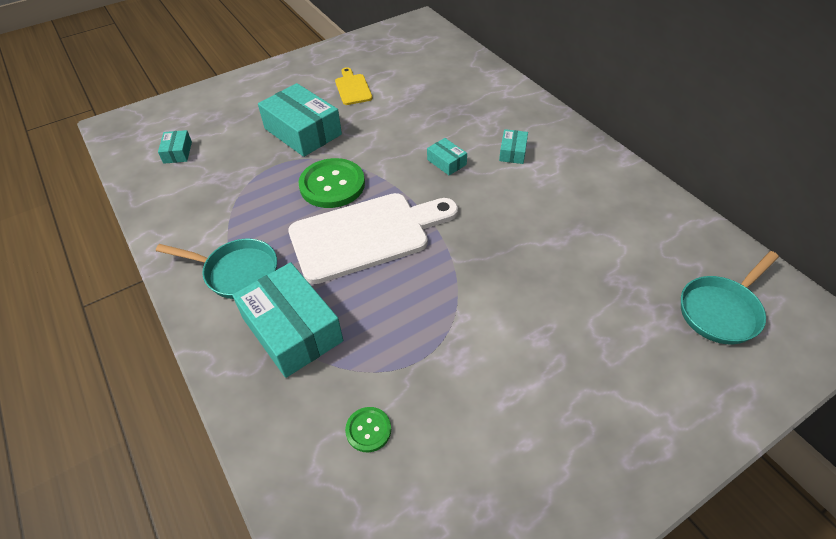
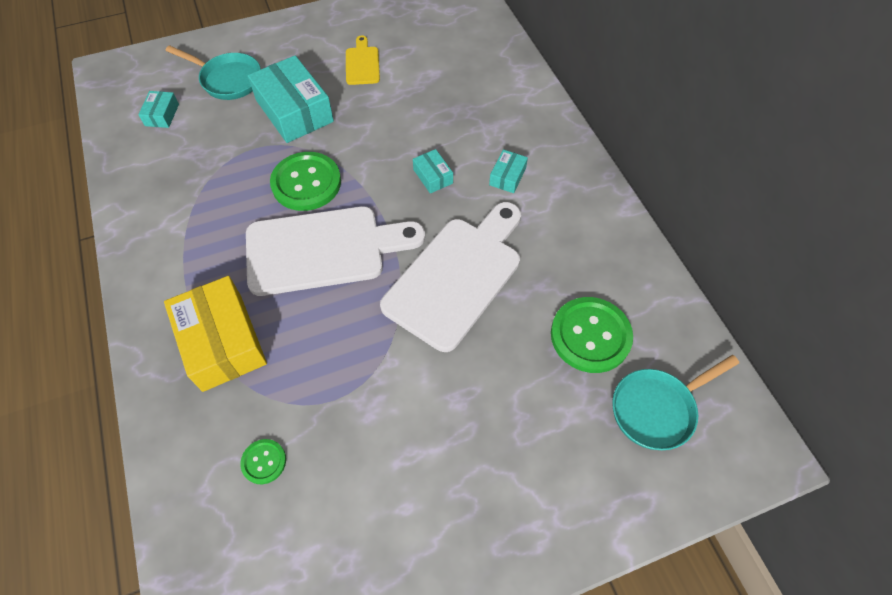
camera: 10 degrees right, 10 degrees up
(236, 272) = (186, 267): turquoise pan -> turquoise pan (228, 80)
(292, 329) = (222, 341): turquoise box -> yellow box
(498, 236) = (457, 276): none -> white cutting board
(637, 262) = (590, 336): none -> green button

